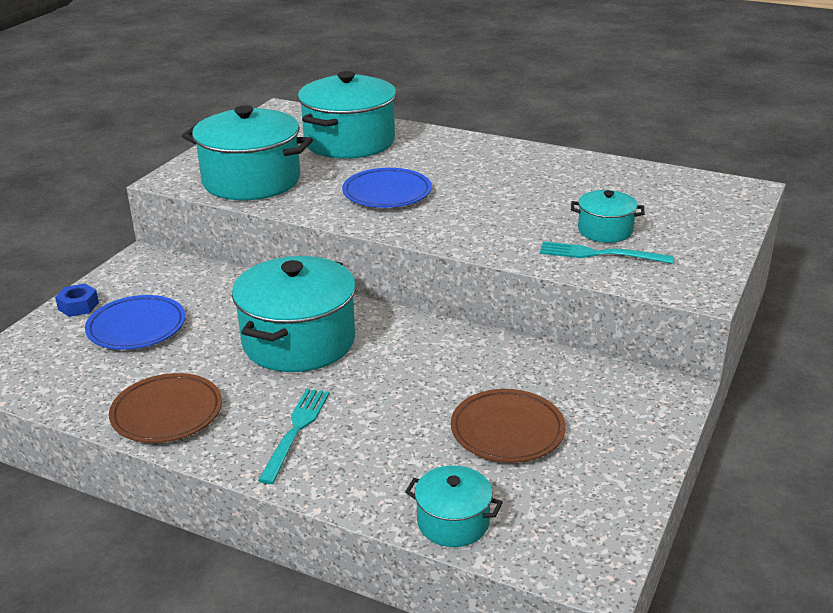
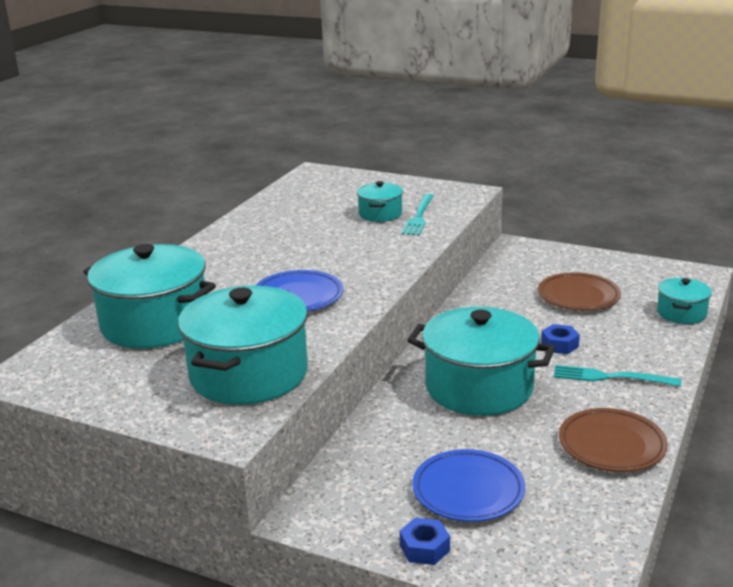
camera: 90 degrees left, 5 degrees down
(378, 401) = (559, 345): none -> blue nut

